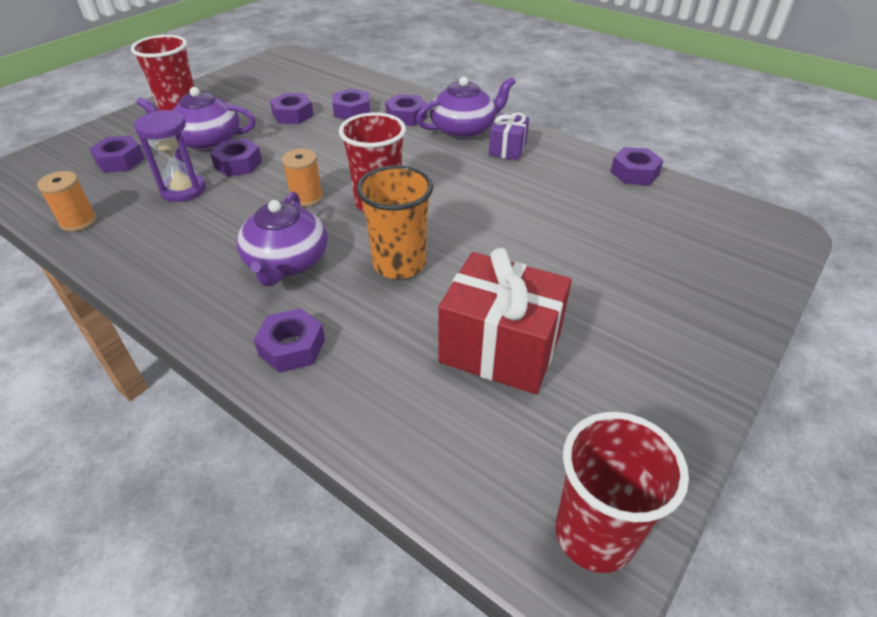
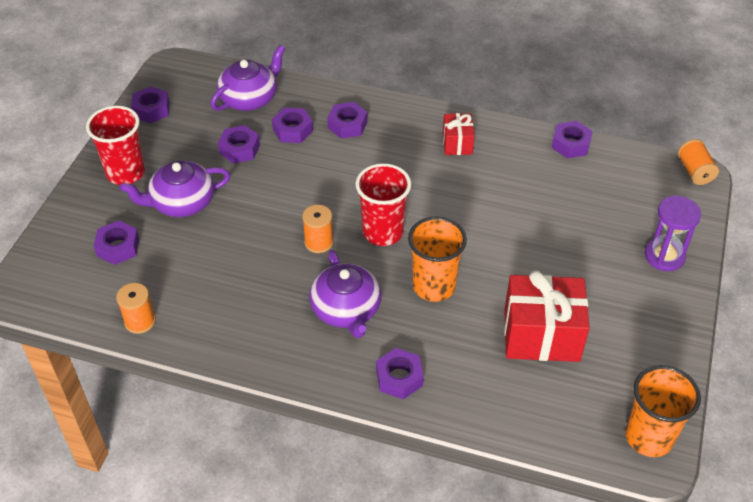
camera: 20 degrees left, 5 degrees up
(183, 190) = (205, 263): purple hourglass -> purple hourglass (664, 256)
(238, 164) = (232, 222): purple nut -> purple nut (151, 110)
(464, 129) = (408, 128): purple teapot -> purple teapot (250, 98)
(507, 149) = (457, 143): purple gift -> red gift
(594, 534) = (649, 437): red cup -> orange cup
(782, 225) = (694, 171): none -> orange spool

